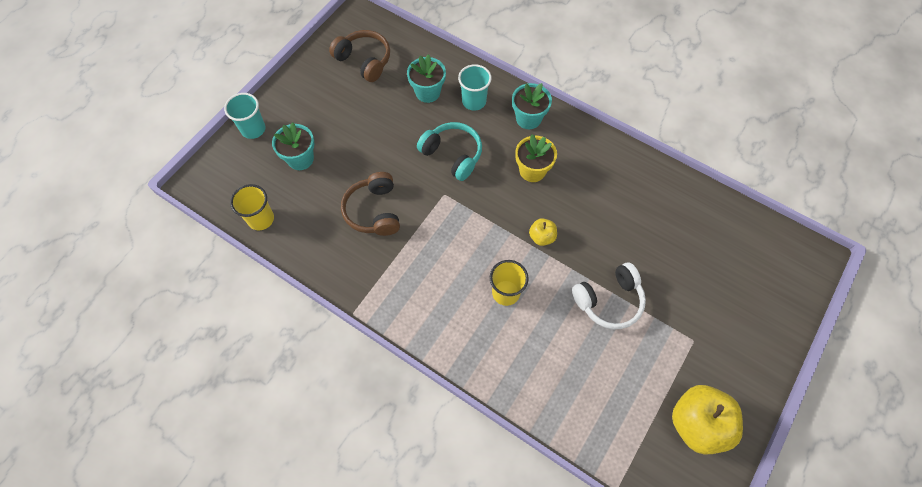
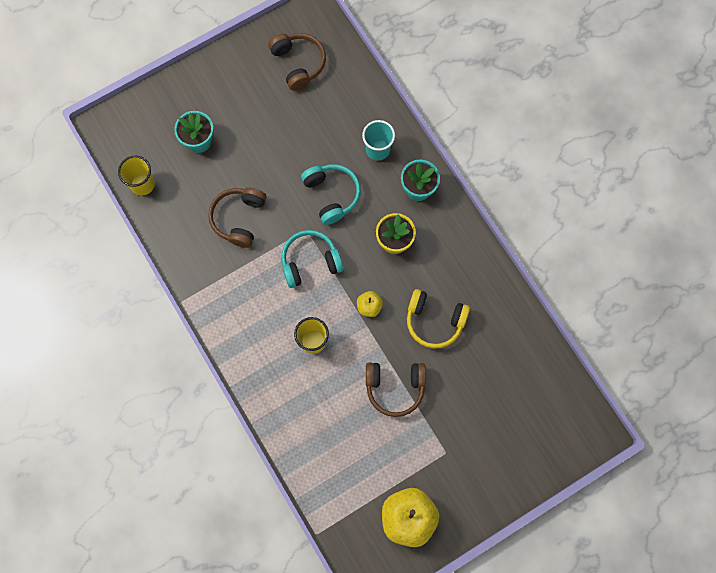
camera: 25 degrees right, 10 degrees up
(253, 129) = (170, 93): turquoise cup -> none
(427, 92) = (340, 122): turquoise flower pot -> none
(463, 221) = (310, 262): none -> turquoise headphones
(609, 223) = (434, 321): none -> yellow headphones
(609, 301) = (395, 387): white headphones -> brown headphones

